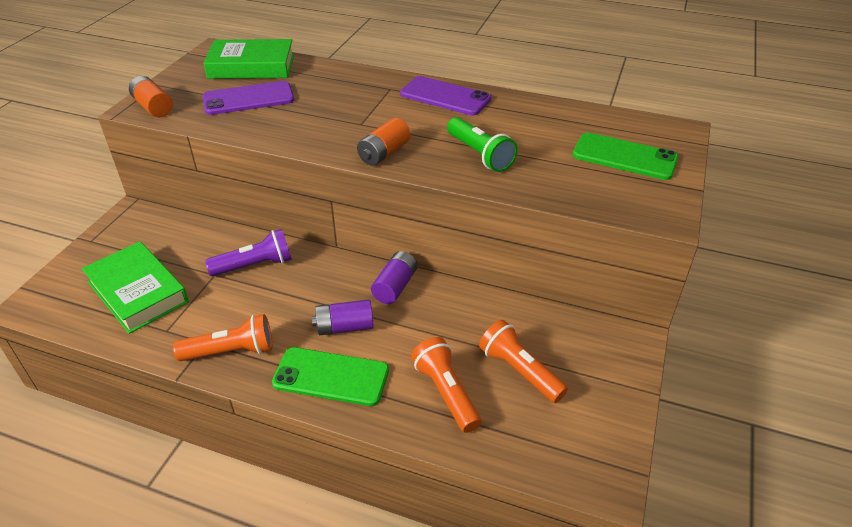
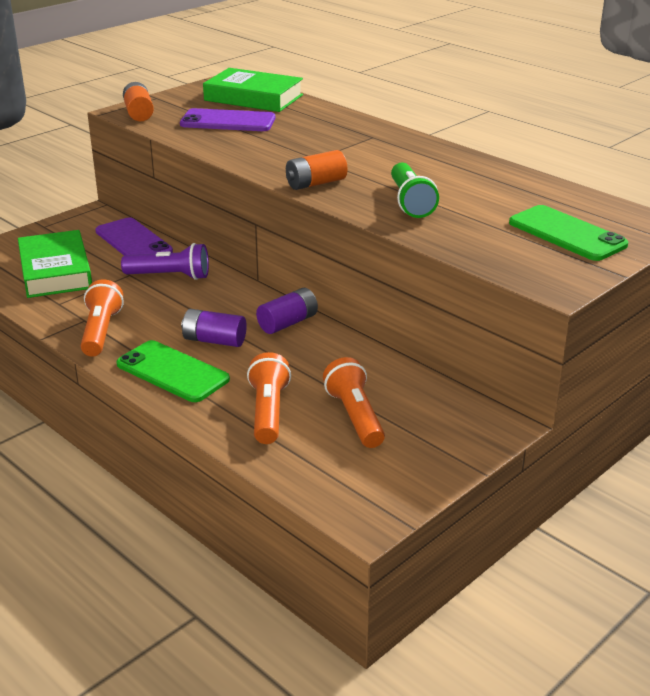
camera: 25 degrees right, 10 degrees down
(231, 351) = (101, 331): orange flashlight -> orange flashlight turned 105 degrees counterclockwise
(445, 96) = (423, 152): purple phone -> purple phone (133, 241)

